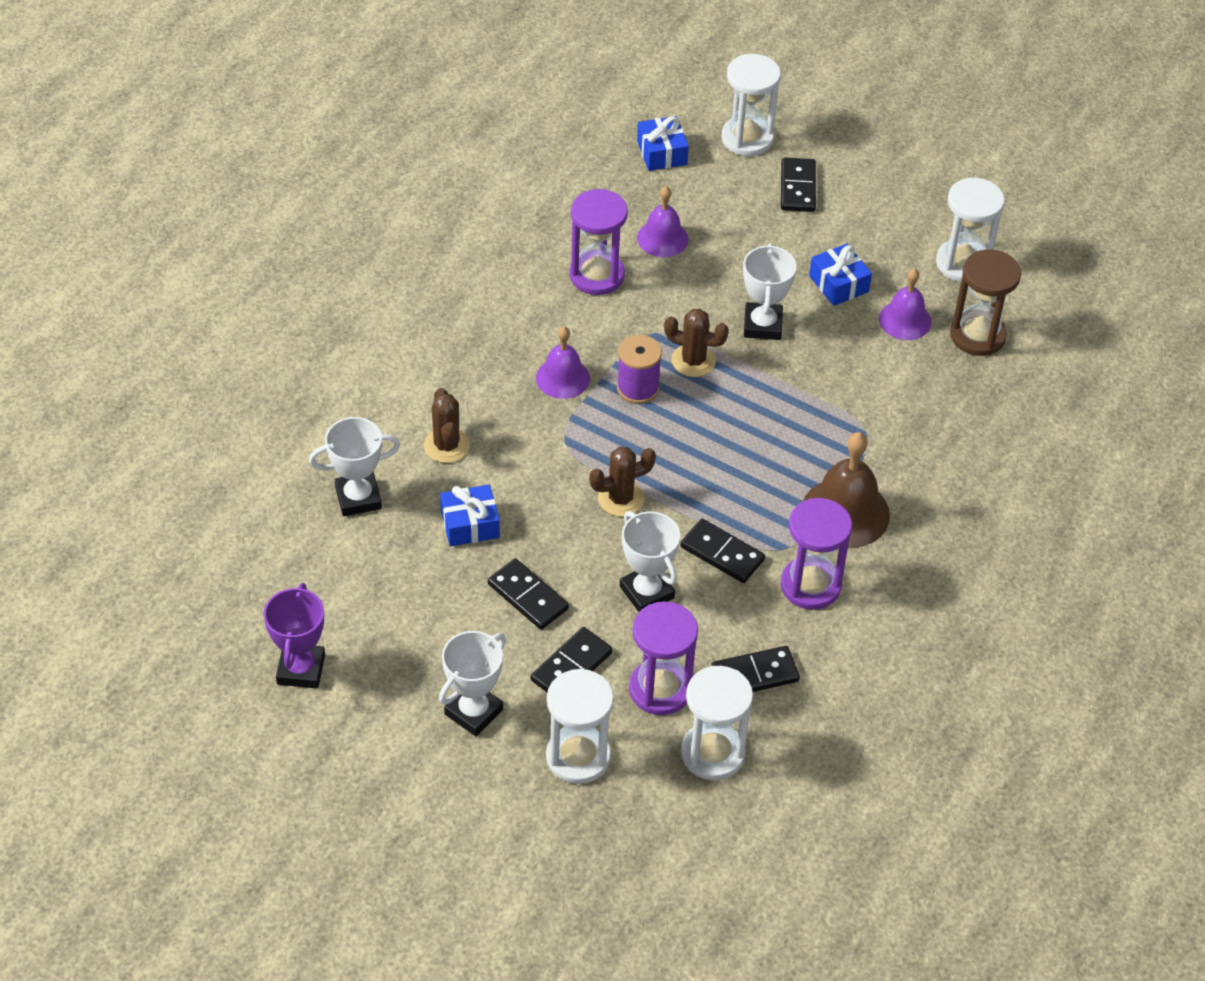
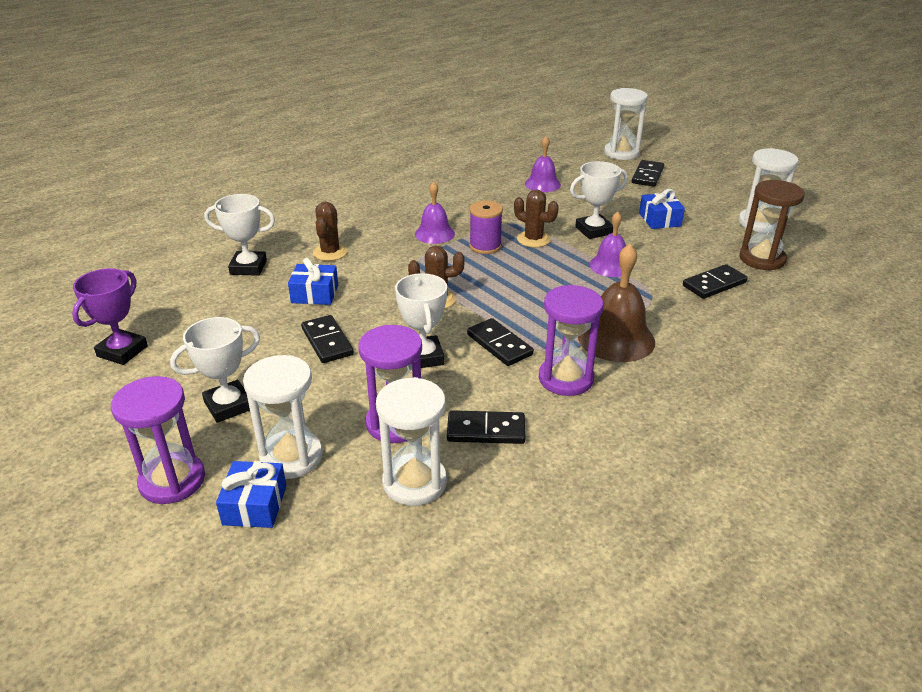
camera: 20 degrees right, 15 degrees down
(571, 666) = (330, 392): black domino -> black domino (714, 284)
(597, 275) = (488, 193): purple hourglass -> purple hourglass (172, 480)
(662, 153) = (562, 152): blue gift -> blue gift (255, 505)
(762, 325) = (594, 230): white trophy -> white trophy turned 45 degrees clockwise
(905, 320) = (705, 243): purple bell -> purple bell (610, 266)

